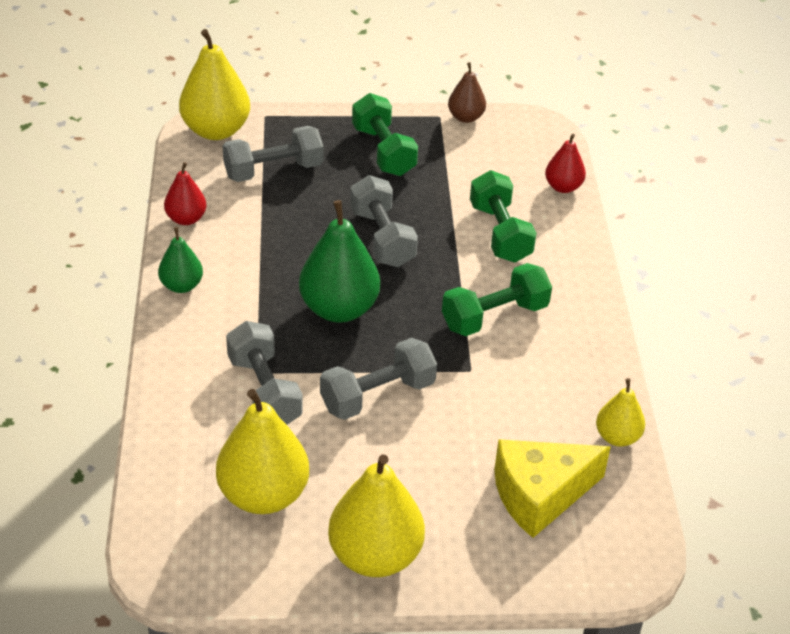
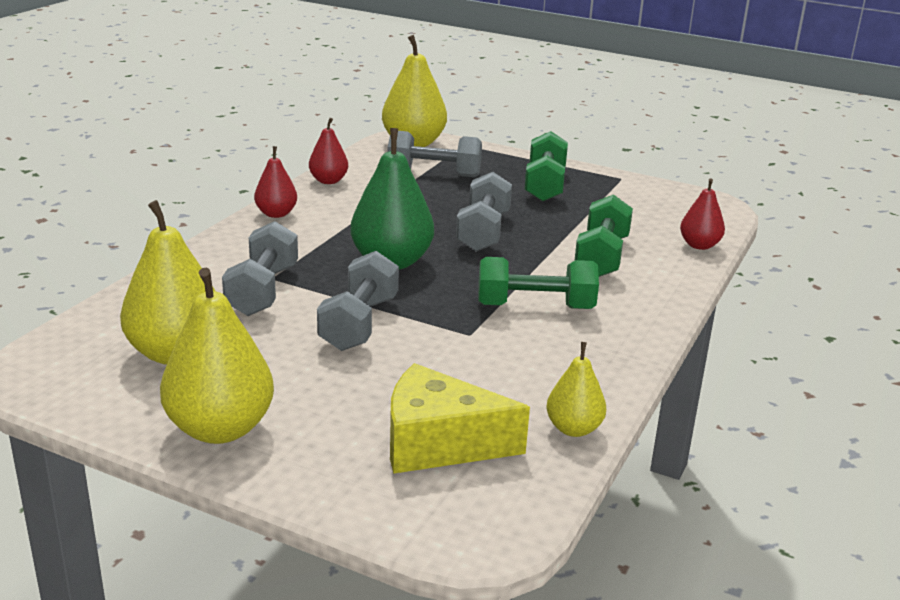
camera: 30 degrees right, 15 degrees down
(181, 286) = (276, 214): green pear -> red pear
(378, 396) = (359, 323): grey dumbbell -> grey dumbbell turned 75 degrees counterclockwise
(465, 117) = (645, 184): brown pear -> none

